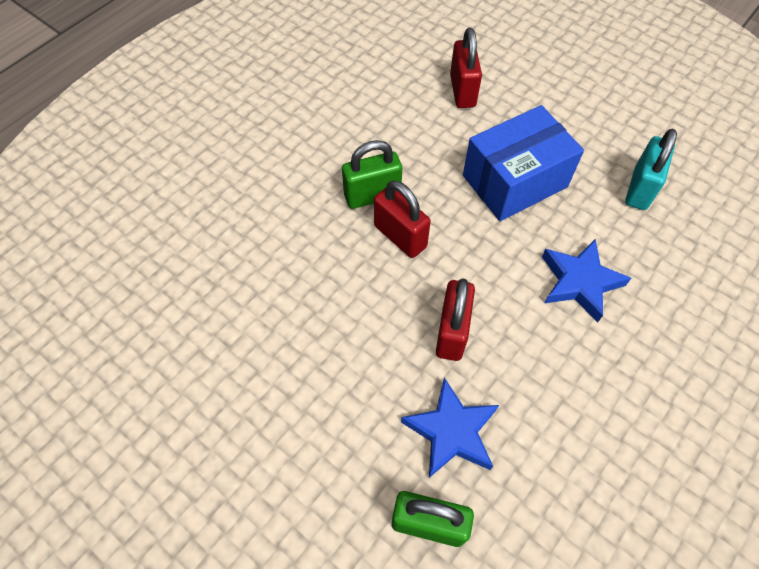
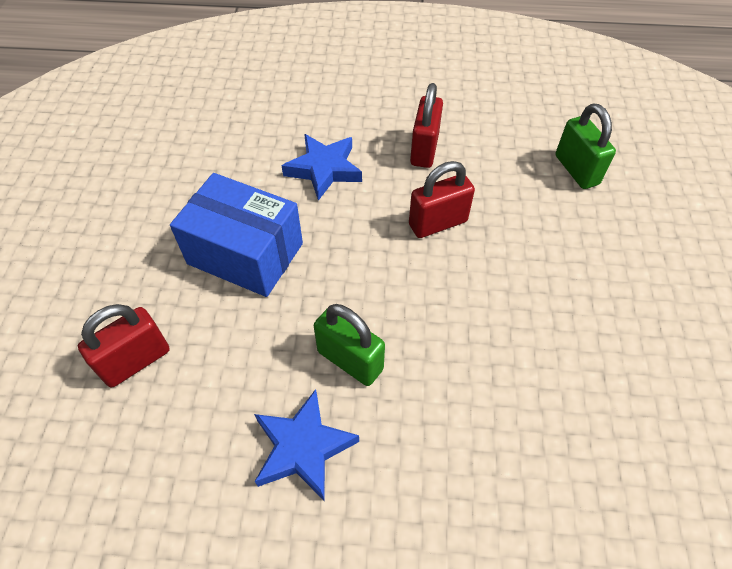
camera: 125 degrees left, 5 degrees down
(400, 236) = (379, 308): red padlock -> red padlock (424, 150)
(451, 431) = (510, 187): blue star -> blue star (303, 448)
(640, 189) = (194, 168): turquoise padlock -> none

